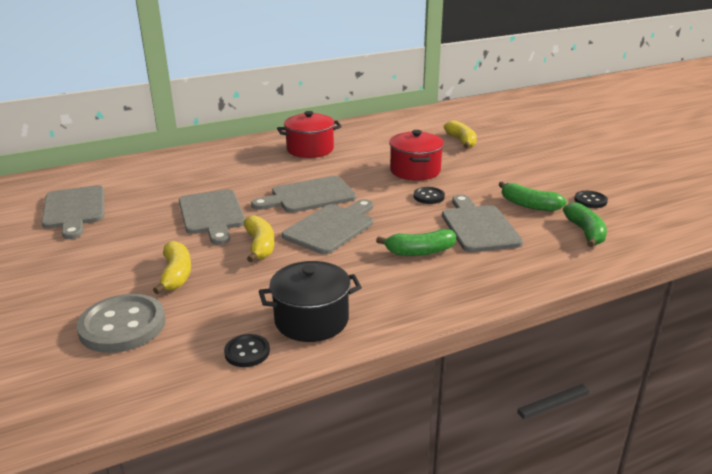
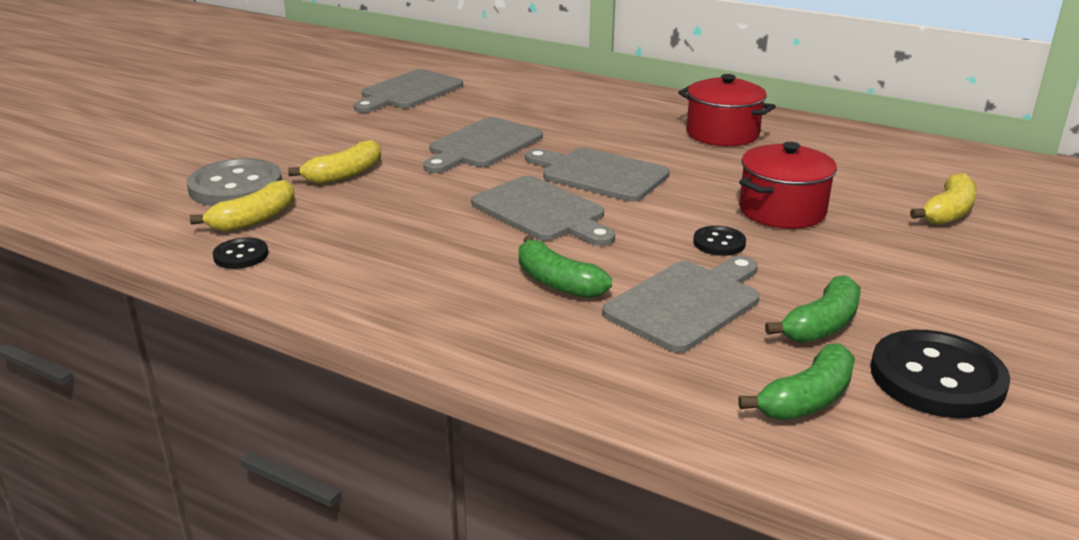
camera: 55 degrees right, 0 degrees up
(260, 246) = (448, 190): yellow banana -> yellow banana (254, 219)
(311, 320) = (329, 267): black pot -> none
(331, 227) = (542, 211): grey cutting board -> grey cutting board turned 45 degrees clockwise
(529, 205) = (822, 325): green banana -> green banana turned 135 degrees counterclockwise
(590, 201) = (937, 378): black button -> black button, size x1.96

